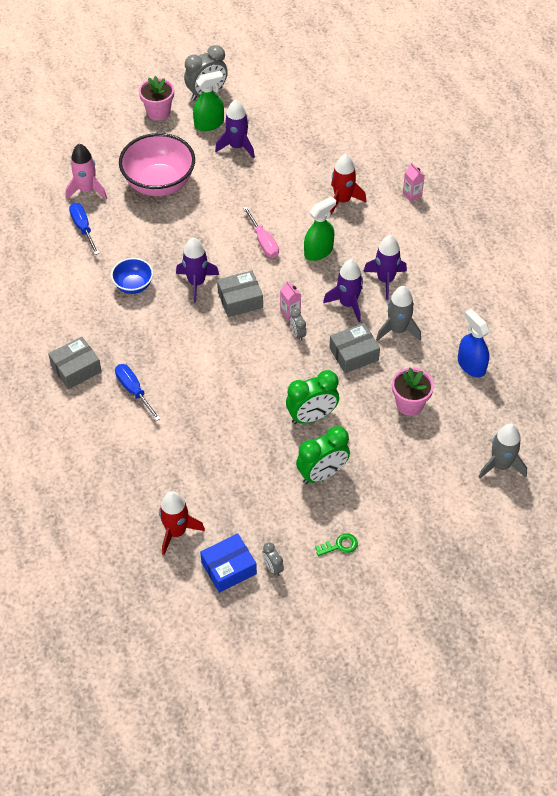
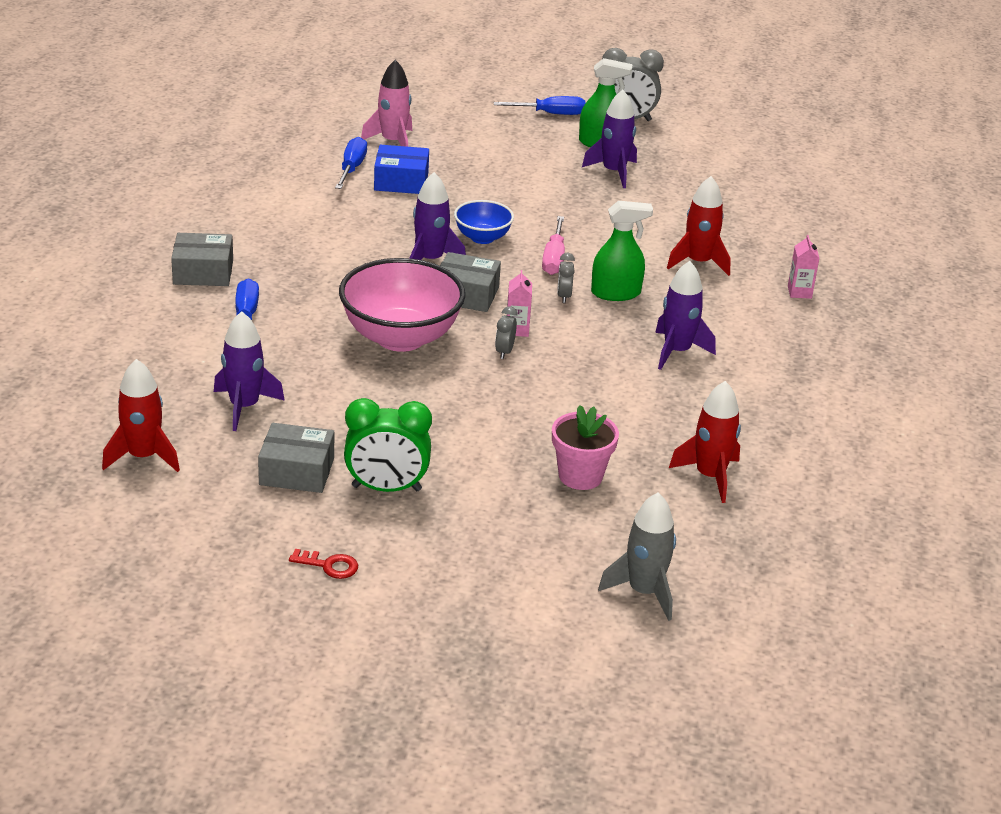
camera: 30 degrees right, 20 degrees down
(133, 285) = (353, 233): blue bowl -> blue bowl (482, 238)
(158, 112) = (550, 114): pink flower pot -> blue screwdriver
(159, 184) = (483, 167): pink bowl -> pink bowl (400, 337)
(229, 568) = (164, 519): blue box -> blue box (401, 181)
(273, 567) = (219, 545): grey clock -> grey clock (564, 296)
(312, 417) = (435, 431): green clock -> none
(339, 545) = (329, 565): green key -> red key
(348, 304) = (601, 352): purple rocket -> purple rocket (244, 407)
(354, 354) = (557, 399): grey box -> grey box (297, 471)
(398, 330) = (642, 402): grey rocket -> none
(471, 365) = (710, 476): blue spray bottle -> red rocket

